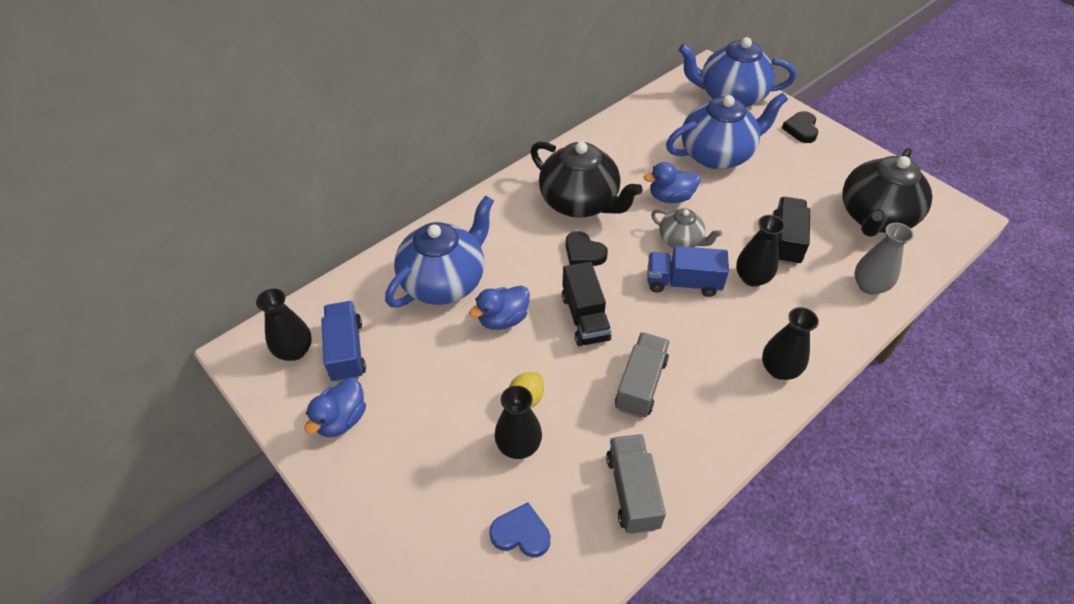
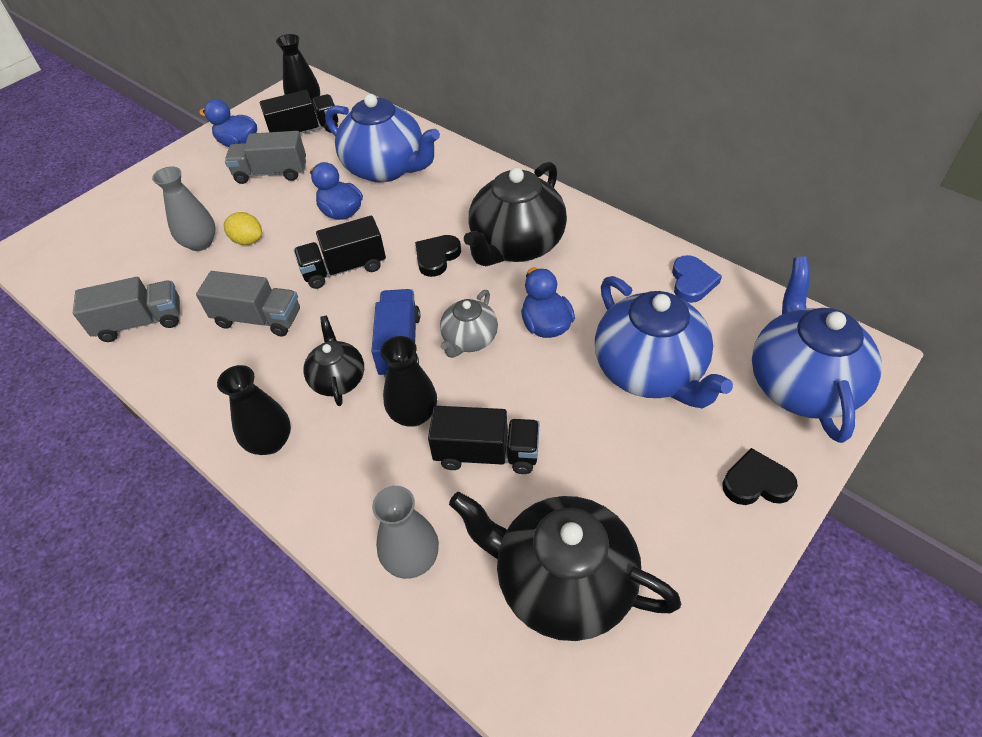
camera: 85 degrees right, 0 degrees up
(346, 351) = (305, 131): blue truck -> black truck
(415, 382) = (271, 173): none -> grey truck
(518, 445) = (200, 243): black vase -> grey vase
(521, 533) = (118, 256): blue heart -> blue heart (692, 282)
(716, 324) = (338, 379): none -> black teapot

